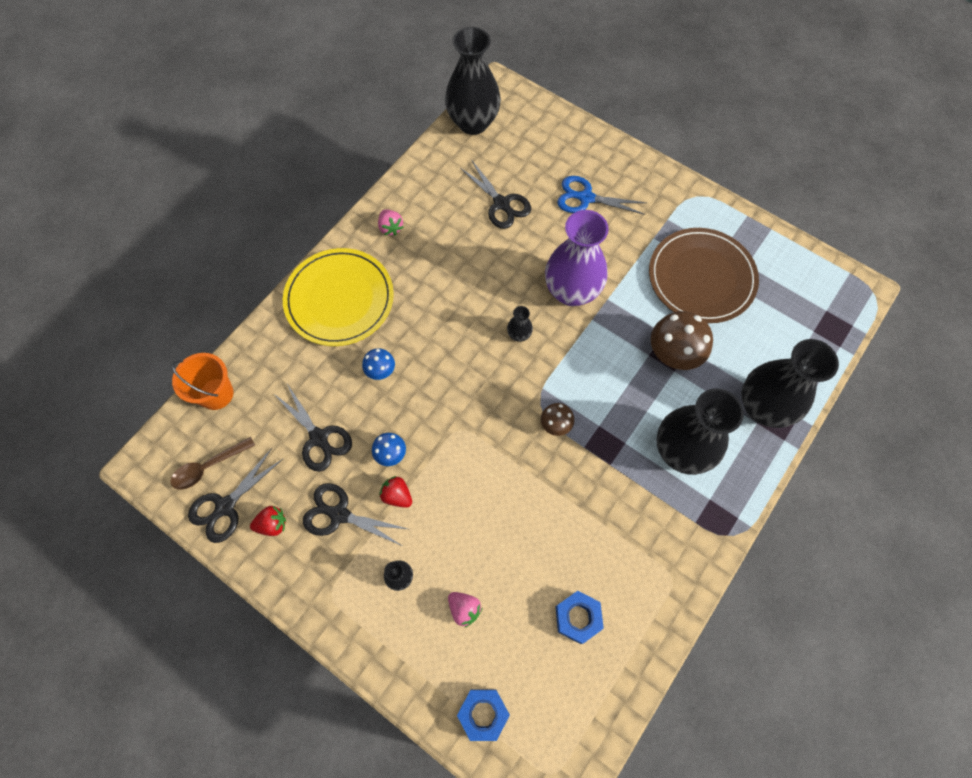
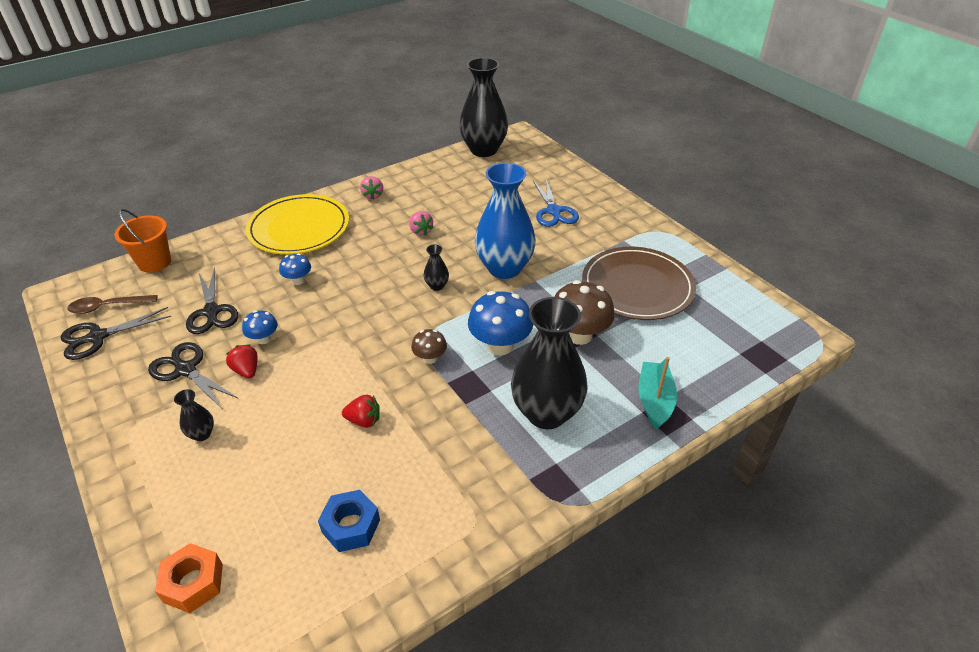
camera: 20 degrees right, 25 degrees down
(272, 524) = (124, 360): red strawberry -> red strawberry (364, 420)
(464, 609) = (242, 480): pink strawberry -> pink strawberry (421, 231)
(483, 713) = (193, 583): blue nut -> orange nut
(502, 204) = (476, 200): black scissors -> none
(571, 291) = (504, 268): purple vase -> blue vase
(585, 198) = (554, 211): blue scissors -> blue scissors turned 135 degrees counterclockwise
(610, 389) = (500, 345): none -> blue mushroom
(762, 407) = (654, 400): black vase -> turquoise boat

